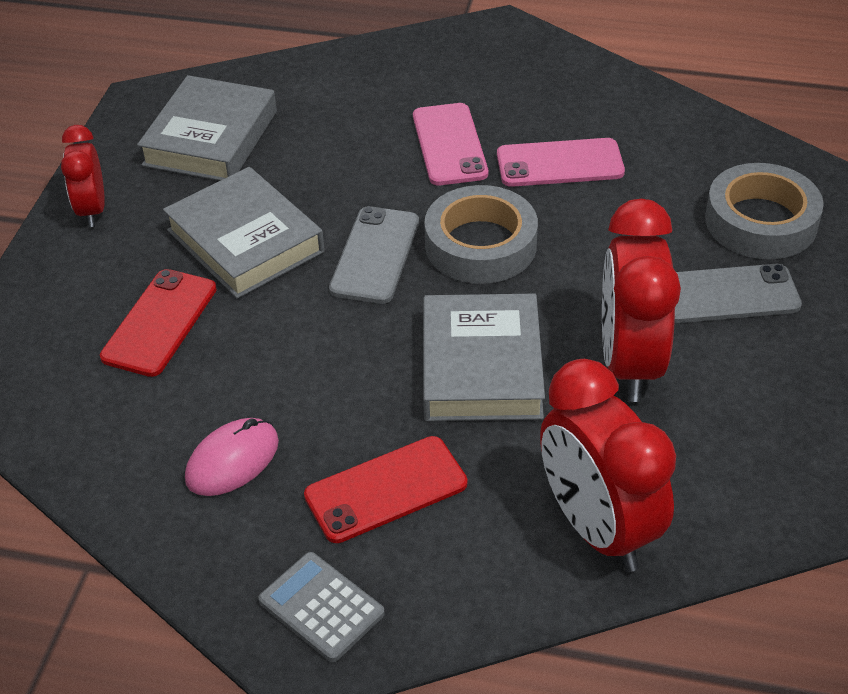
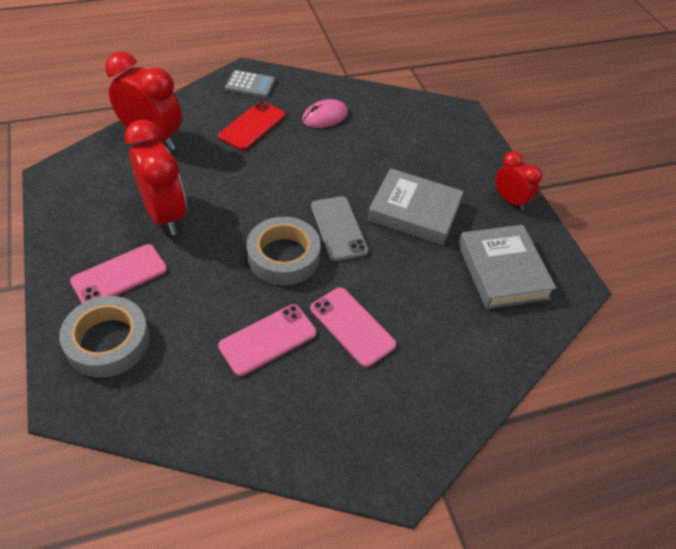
camera: 145 degrees right, 5 degrees up
(160, 323) = (412, 158): red phone -> none
(232, 460) = (325, 117): pink mouse -> pink mouse turned 45 degrees clockwise
(481, 366) = (241, 188): grey book -> none
(727, 294) = (119, 275): grey phone -> pink phone

